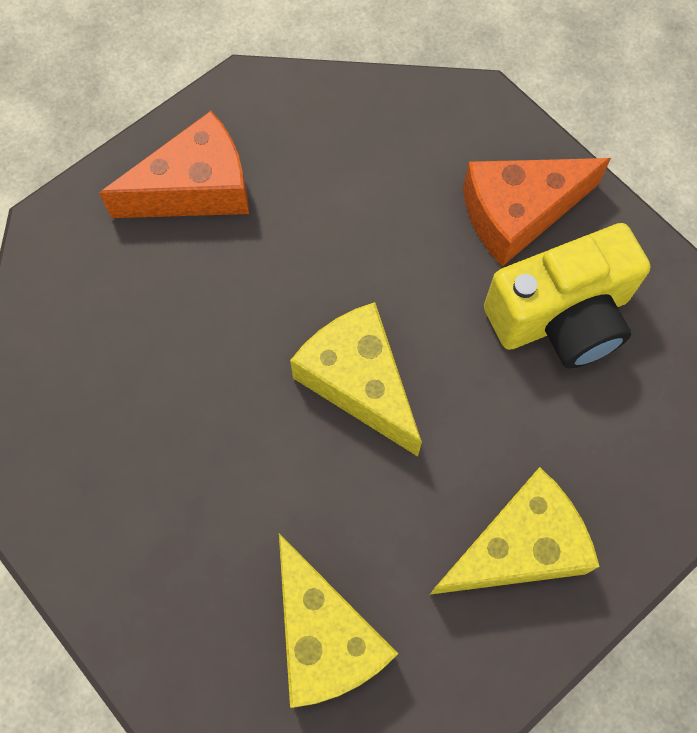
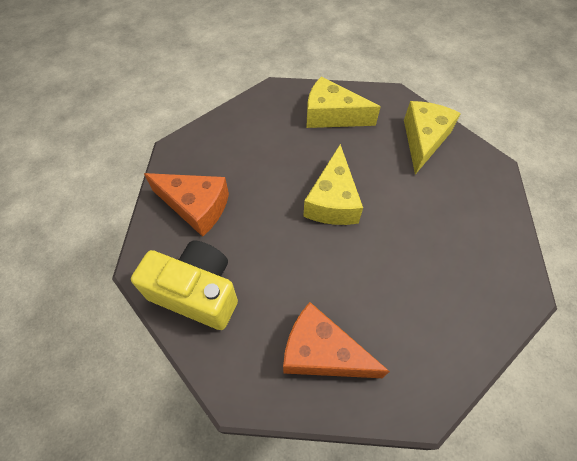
camera: 135 degrees left, 10 degrees down
(561, 317) = (231, 160): yellow camera -> yellow camera (196, 292)

